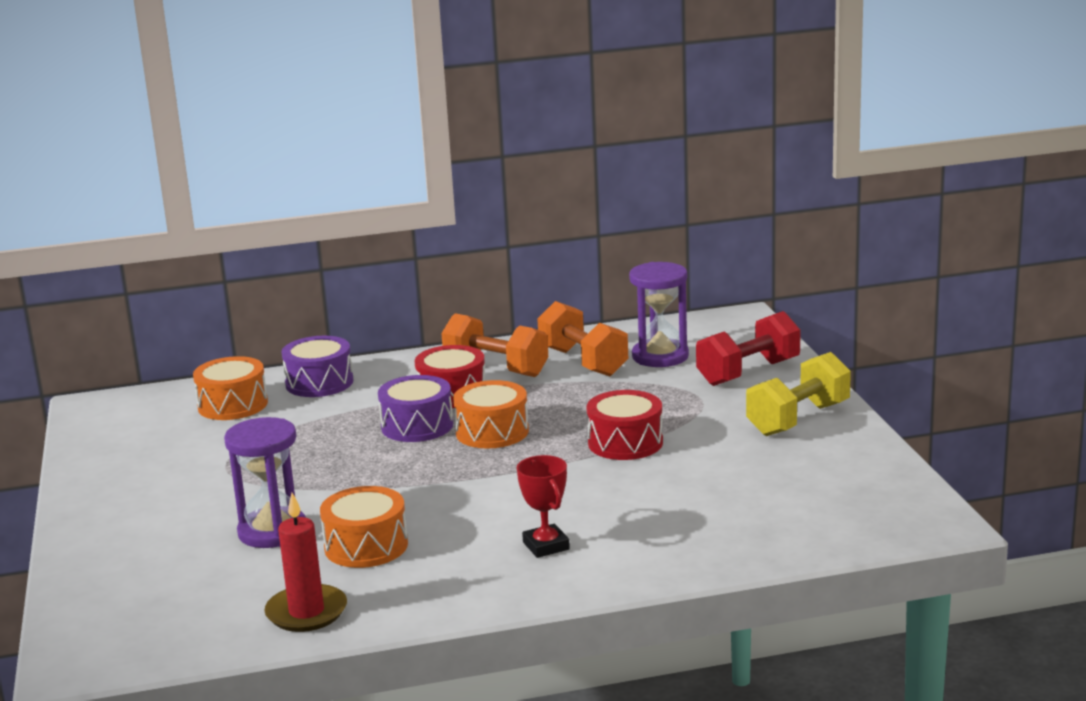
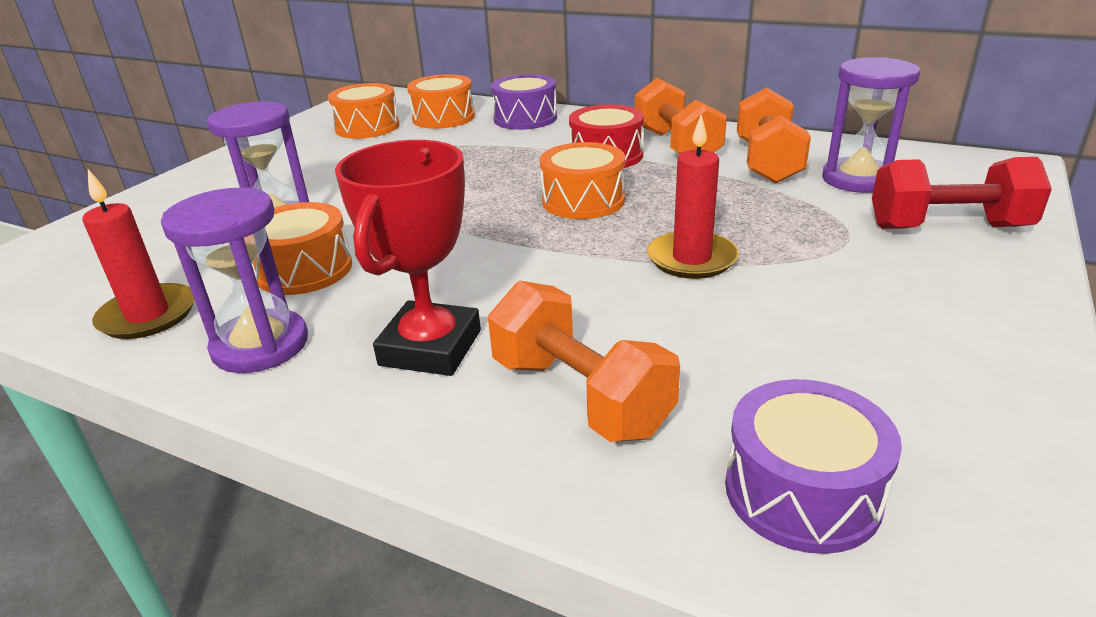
camera: 40 degrees right, 10 degrees up
(169, 436) = (367, 127): none -> orange drum
(417, 426) = (533, 174): purple drum -> purple drum (802, 492)
(432, 589) = (260, 345): none -> purple hourglass
(546, 546) = (431, 348): red trophy -> red trophy, size x1.64
(625, 443) = (691, 259): red drum -> red candle
(668, 530) = (580, 396): none -> orange dumbbell
(798, 419) = (953, 310): yellow dumbbell -> none

